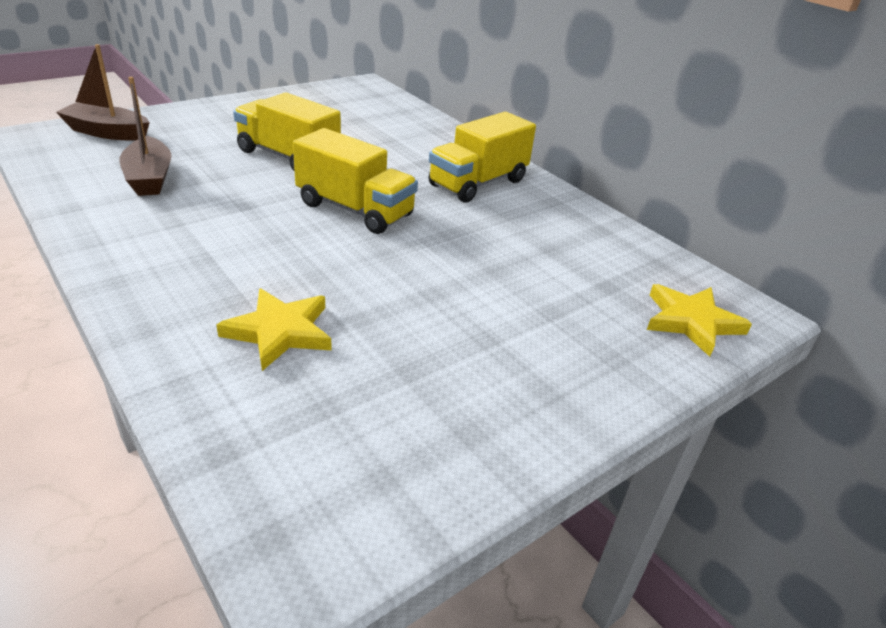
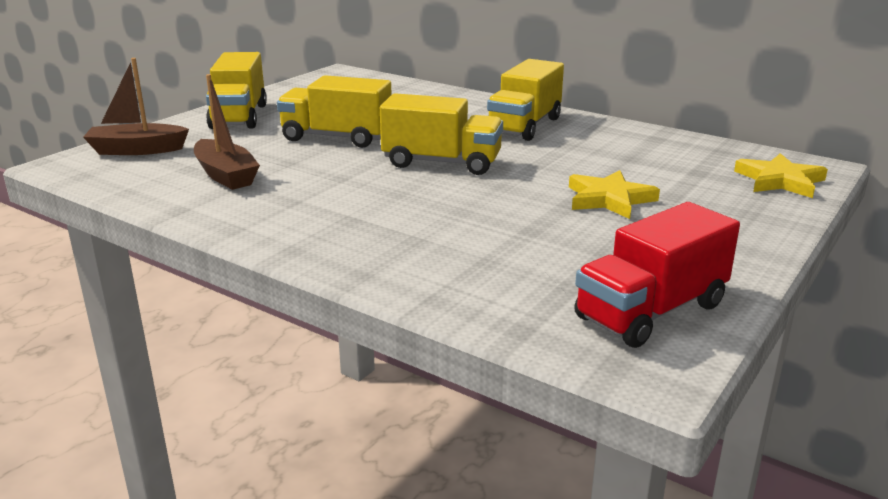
camera: 15 degrees left, 10 degrees down
(228, 114) = (239, 116): none -> yellow truck
(279, 332) = (476, 251): yellow star -> yellow star (609, 199)
(379, 471) = (651, 311): none -> red truck

